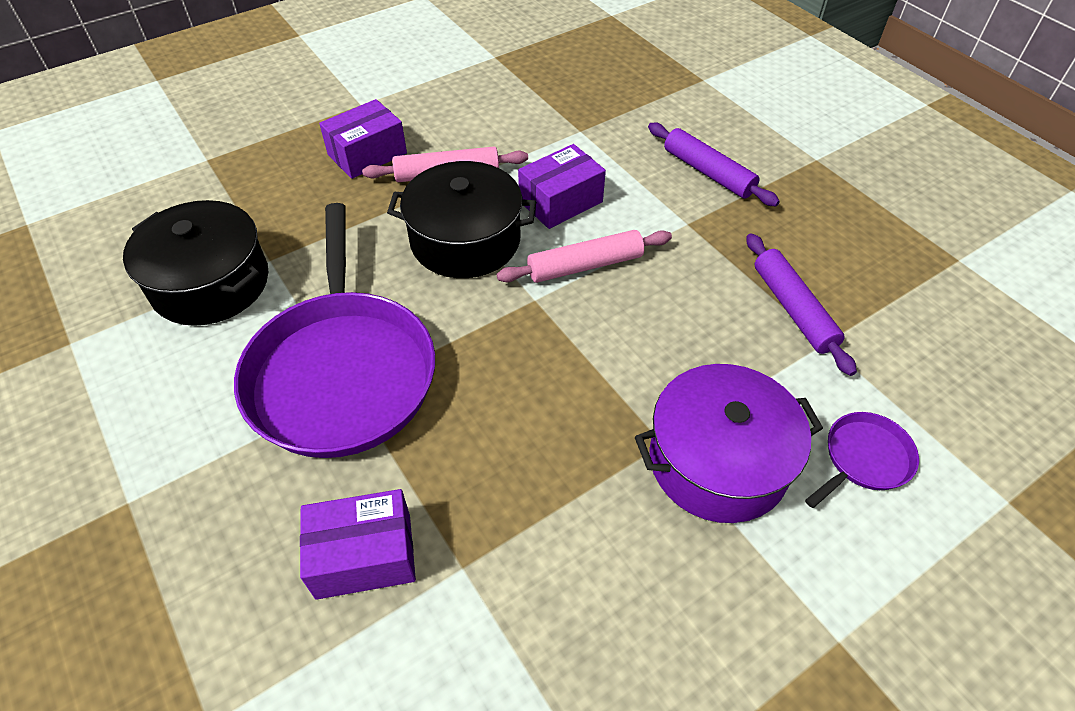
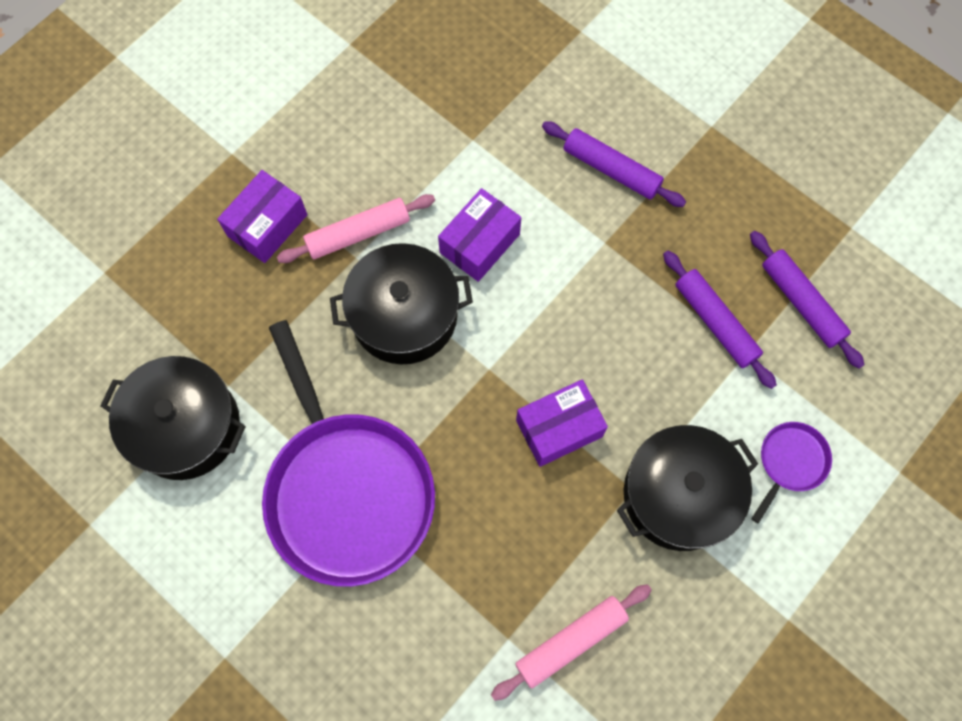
camera: 15 degrees left, 20 degrees up
(364, 555) = (430, 650): purple box -> purple box (559, 428)
(585, 265) = (523, 318): pink rolling pin -> pink rolling pin (570, 641)
(718, 461) = (679, 495): purple pot -> black pot
(895, 311) = (801, 303): none -> purple rolling pin

